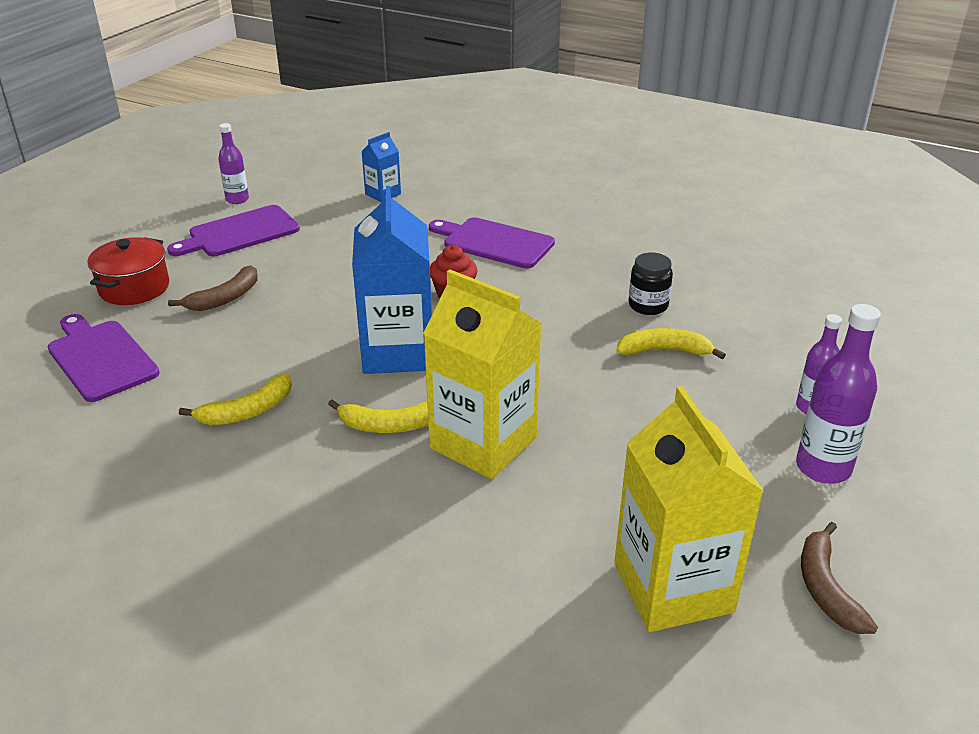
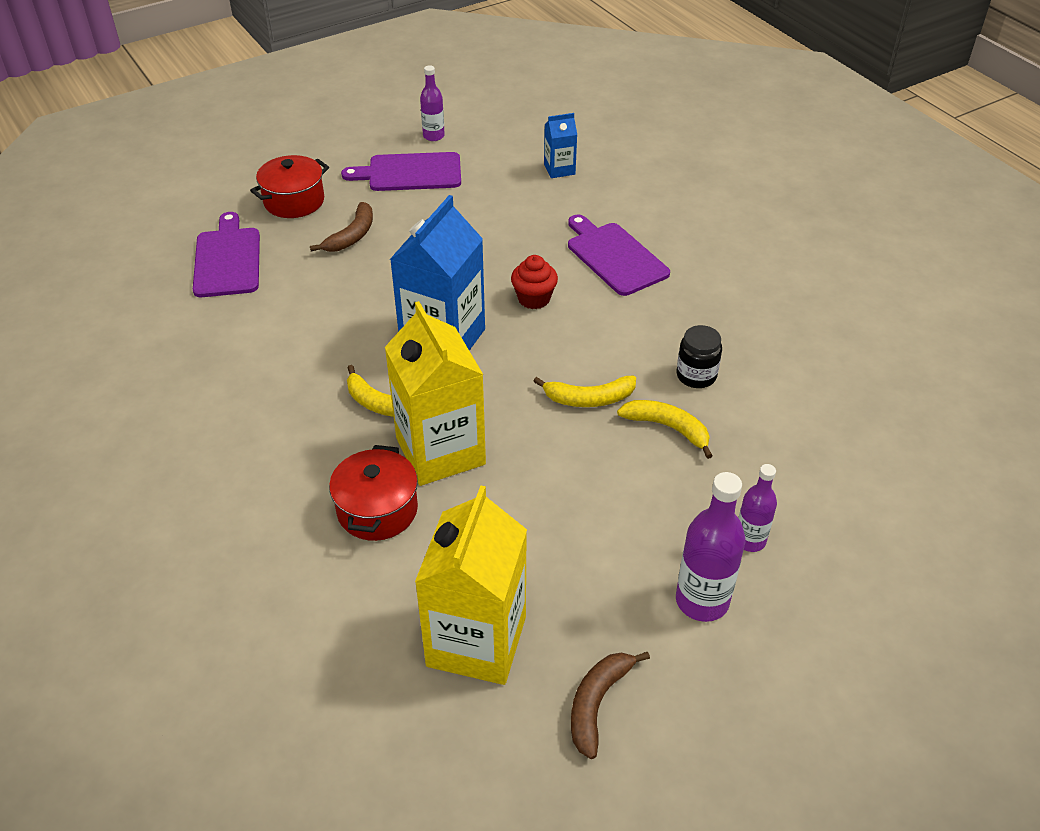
camera: 30 degrees right, 10 degrees up
(225, 298) = (352, 236): brown banana -> brown banana turned 45 degrees counterclockwise
(247, 411) = (292, 348): yellow banana -> yellow banana (589, 399)
(469, 517) = (377, 510): none -> red pot

